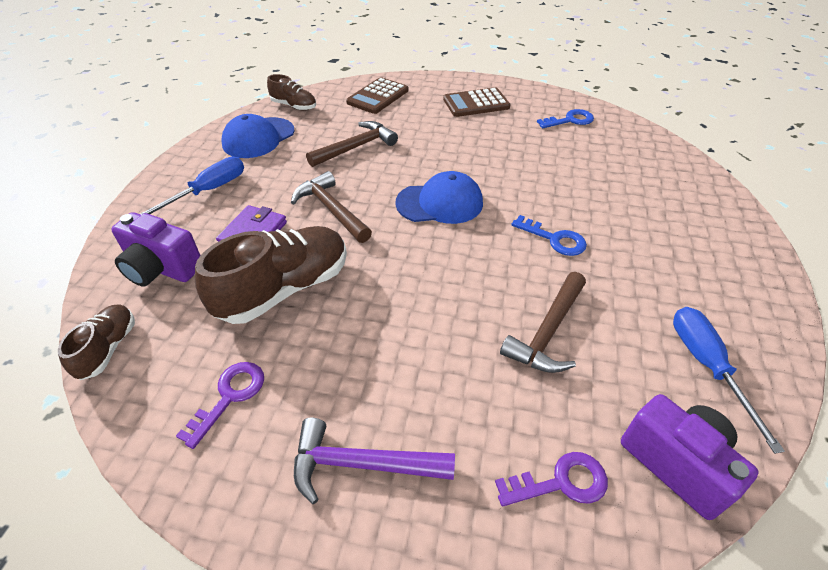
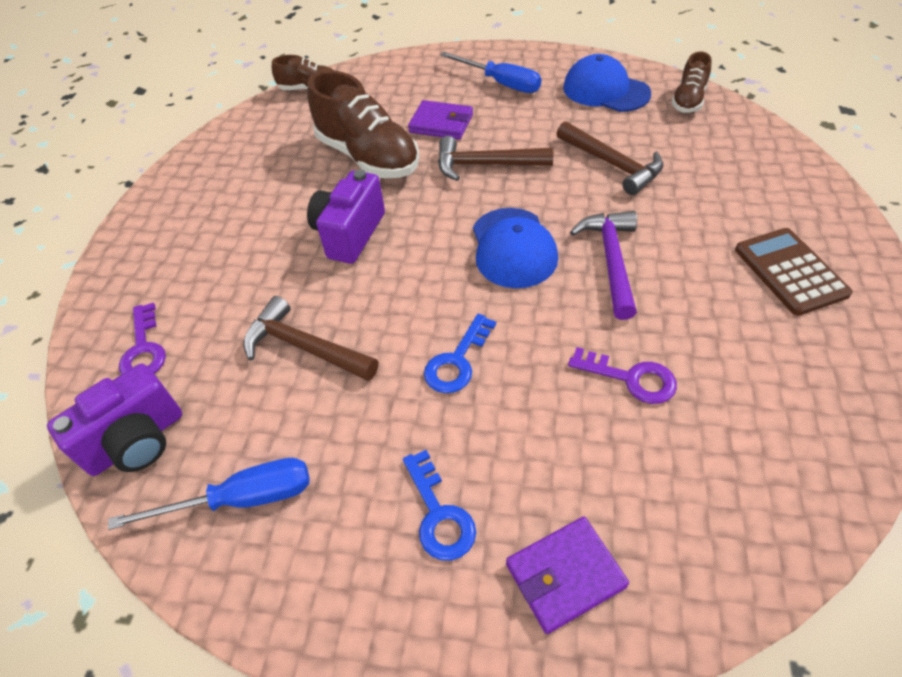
camera: 90 degrees right, 5 degrees up
(162, 269) = (392, 88): purple camera -> purple camera (350, 234)
(229, 396) = (259, 153): purple key -> purple key (631, 378)
(331, 210) = (485, 165): brown hammer -> brown hammer turned 135 degrees counterclockwise
(361, 464) = (189, 229): purple hammer -> purple hammer (611, 260)
(378, 96) = (753, 165): brown calculator -> none
(570, 120) = (795, 402): blue key -> blue key (439, 514)
(698, 207) = (565, 575): none -> purple wallet

